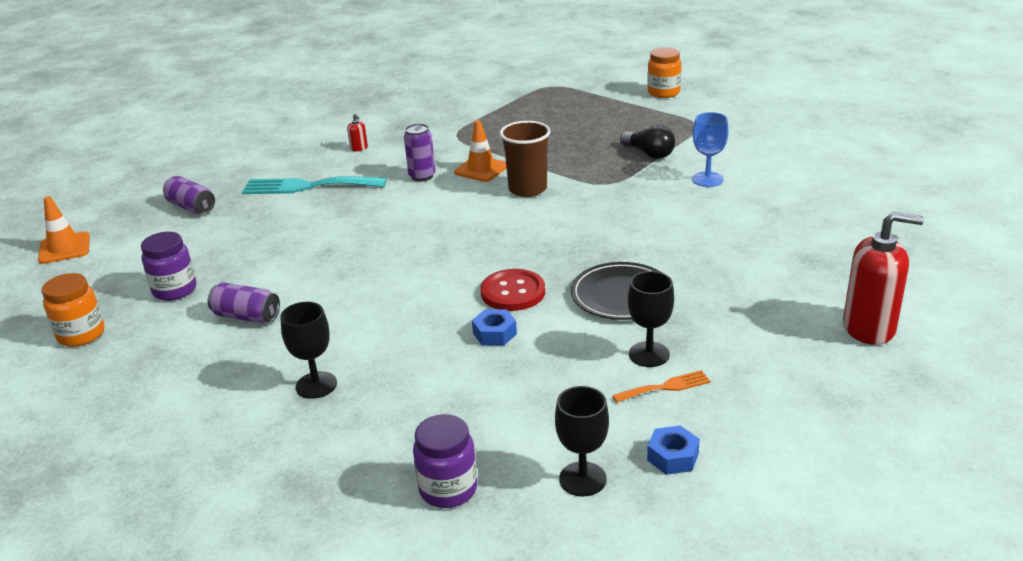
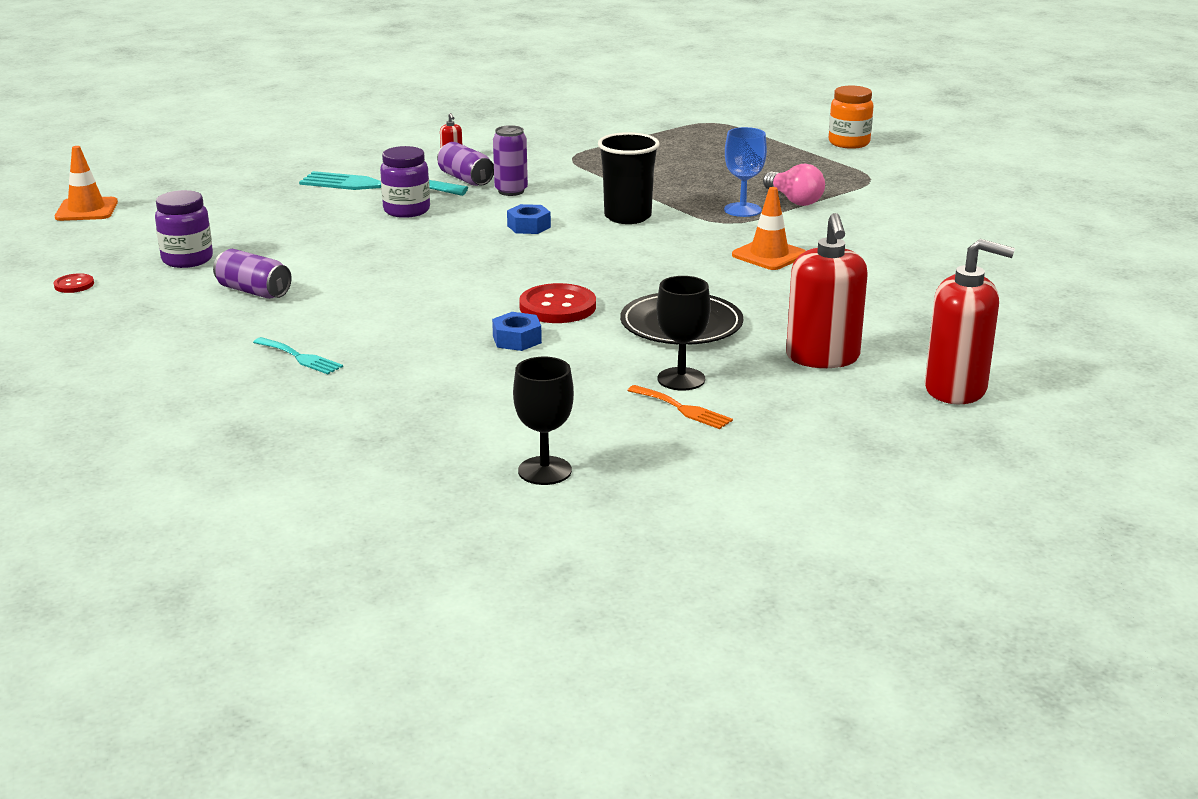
camera: 10 degrees right, 5 degrees down
(81, 334) = (74, 285): orange jar -> red button
(191, 207) = (238, 190): purple can -> purple can (465, 179)
(316, 385) = (300, 357): black goblet -> turquoise fork
(448, 489) = (396, 459): purple jar -> purple jar (406, 210)
(481, 169) = (583, 192): orange traffic cone -> orange traffic cone (769, 255)
(527, 189) = (627, 217): brown cup -> black cup
(649, 154) = (794, 200): black light bulb -> pink light bulb
(665, 387) = (683, 409): orange fork -> orange fork turned 45 degrees clockwise
(673, 457) = (655, 467): blue nut -> blue nut (529, 226)
(707, 179) = (850, 232): blue goblet -> blue goblet (742, 210)
(750, 312) = (822, 357): none -> red soap dispenser

